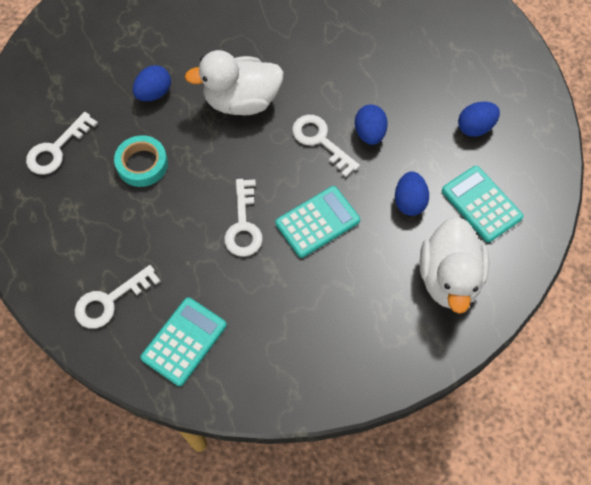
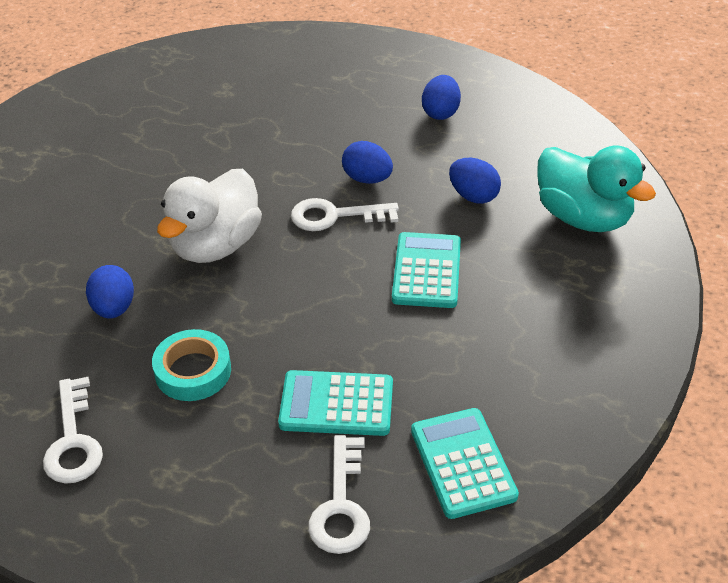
camera: 50 degrees left, 20 degrees down
(243, 225) = (368, 329): white key -> none
(449, 278) = (583, 217): white duck -> turquoise duck
(481, 204) = (525, 154): turquoise calculator -> turquoise calculator (336, 404)

